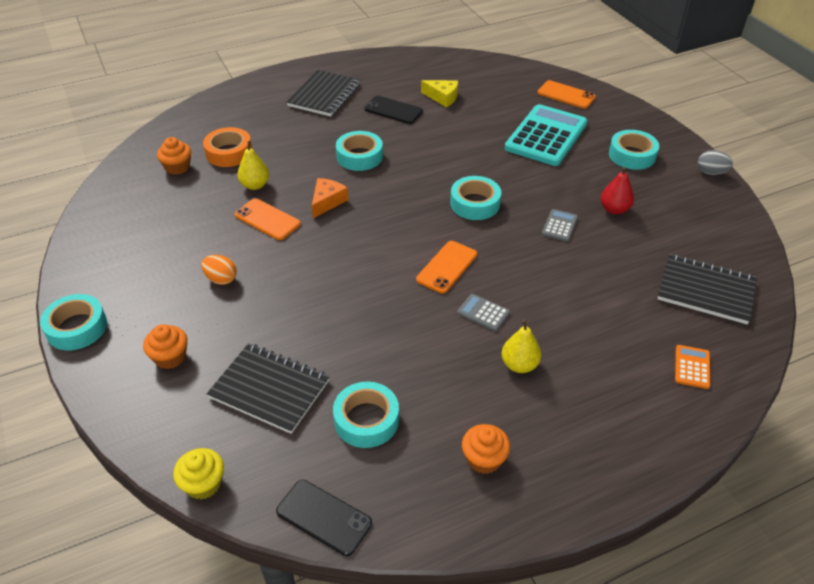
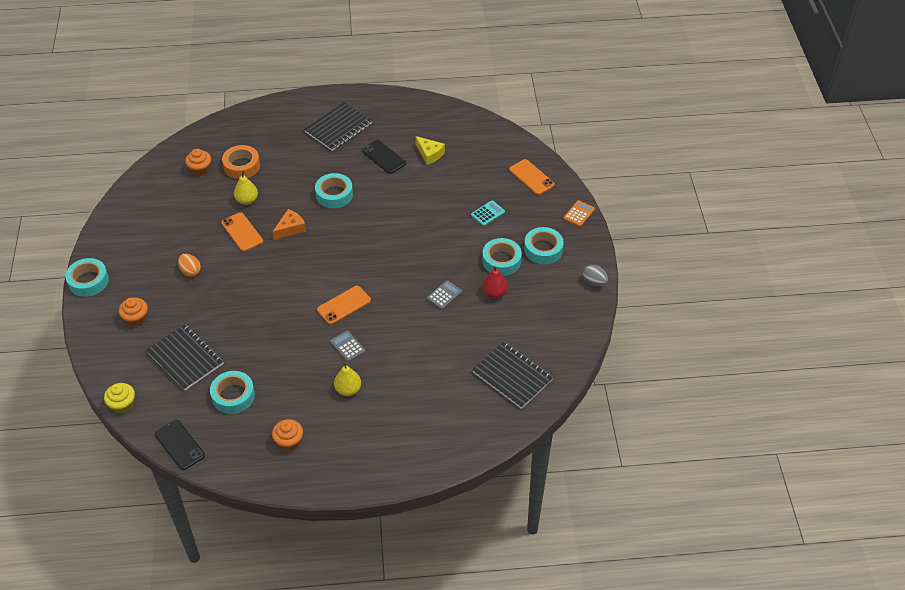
camera: 20 degrees right, 5 degrees up
(475, 203) = (394, 259): turquoise tape -> turquoise tape (501, 260)
(546, 136) = (487, 213): turquoise calculator -> turquoise calculator, size x0.42
(692, 367) = (460, 426): orange calculator -> orange calculator (579, 214)

